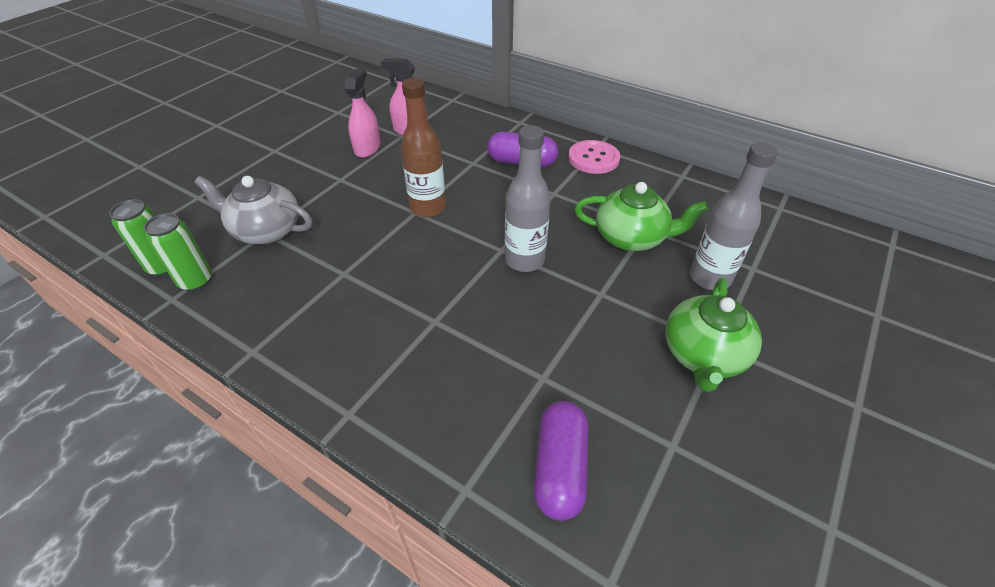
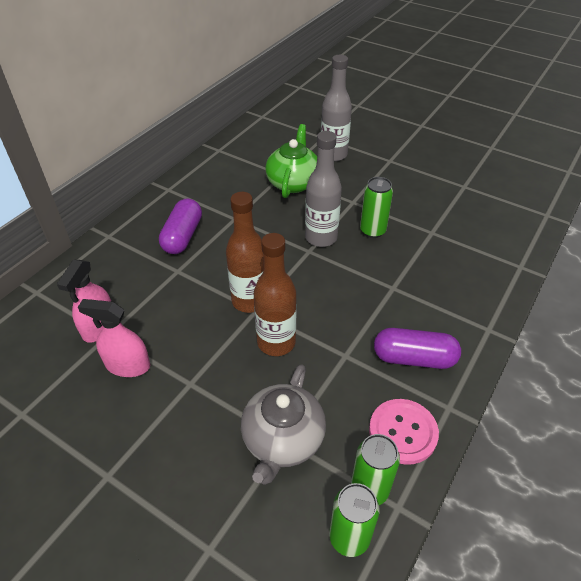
camera: 90 degrees left, 0 degrees up
(371, 226) = (276, 342): none -> brown bottle
(540, 309) = (372, 231): none -> green can
(559, 468) = (492, 228): purple capsule -> purple capsule (414, 358)
(593, 158) = (186, 192): pink button -> pink button (403, 432)
(703, 355) = (399, 167): green teapot -> none

